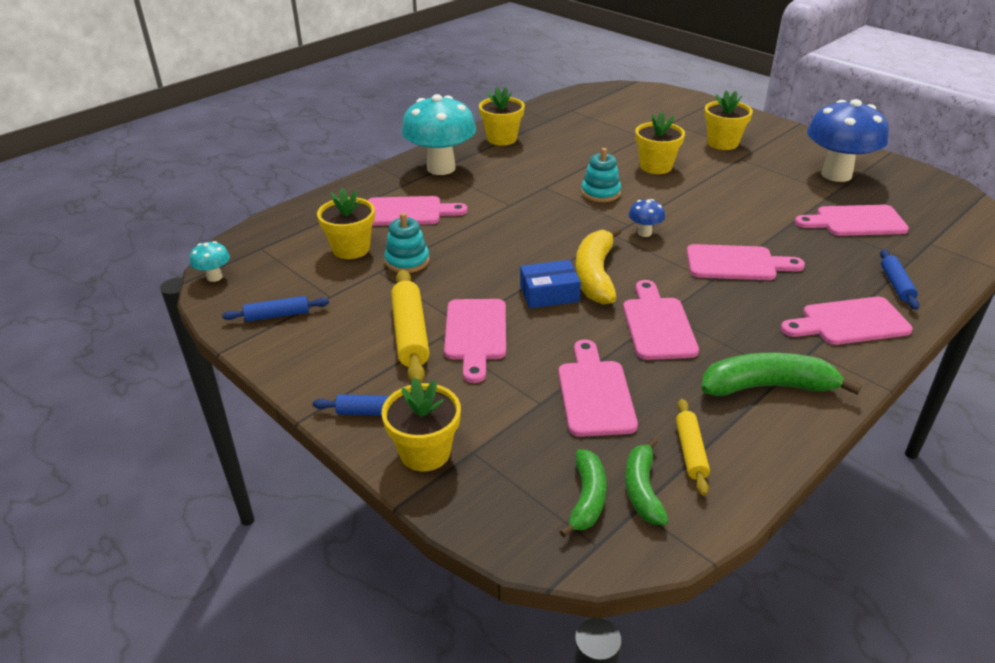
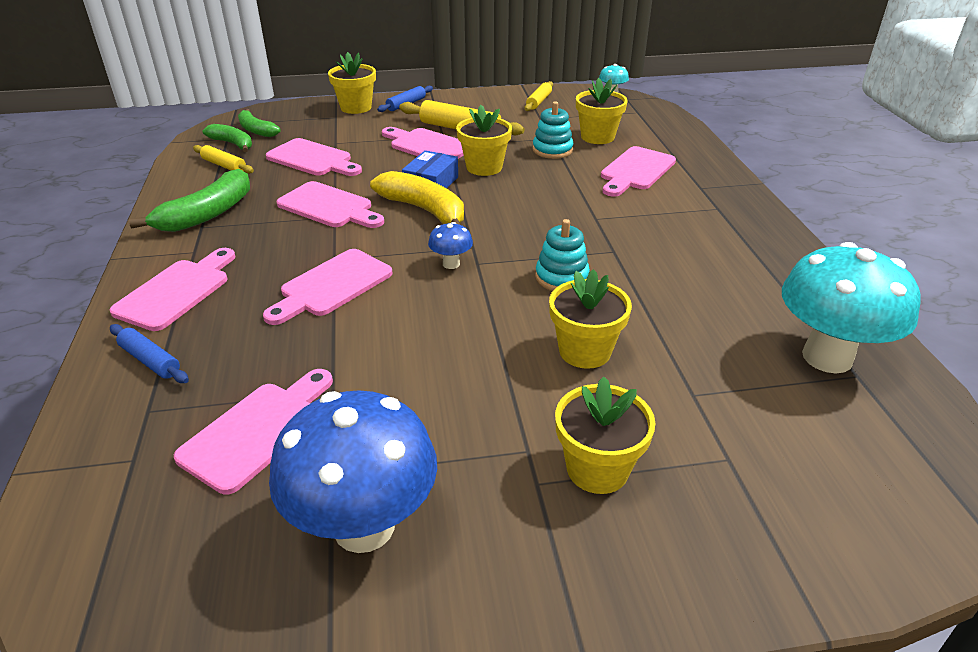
camera: 125 degrees right, 0 degrees up
(277, 315) = (539, 101): blue rolling pin -> yellow rolling pin
(441, 168) = (720, 211): turquoise mushroom -> turquoise mushroom (827, 357)
(502, 139) = (777, 273): yellow flower pot -> yellow flower pot (484, 167)

